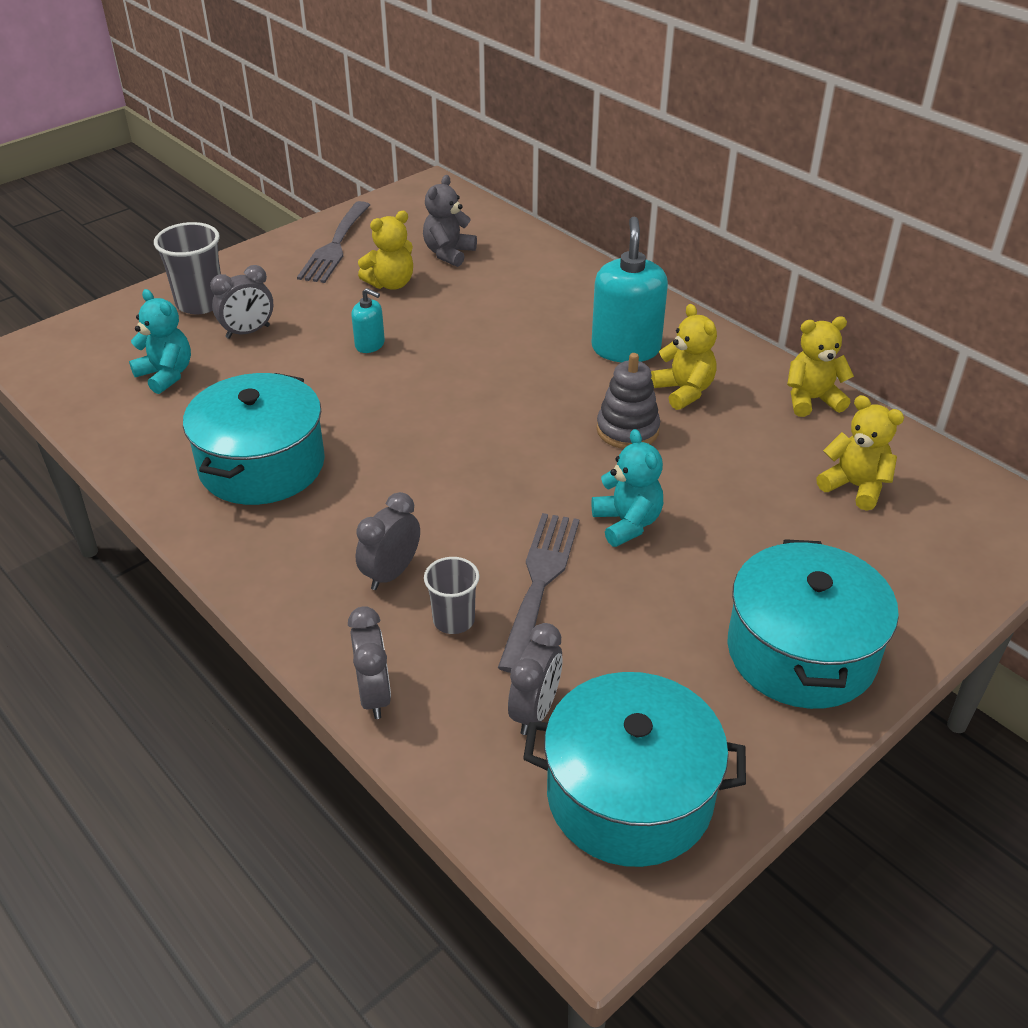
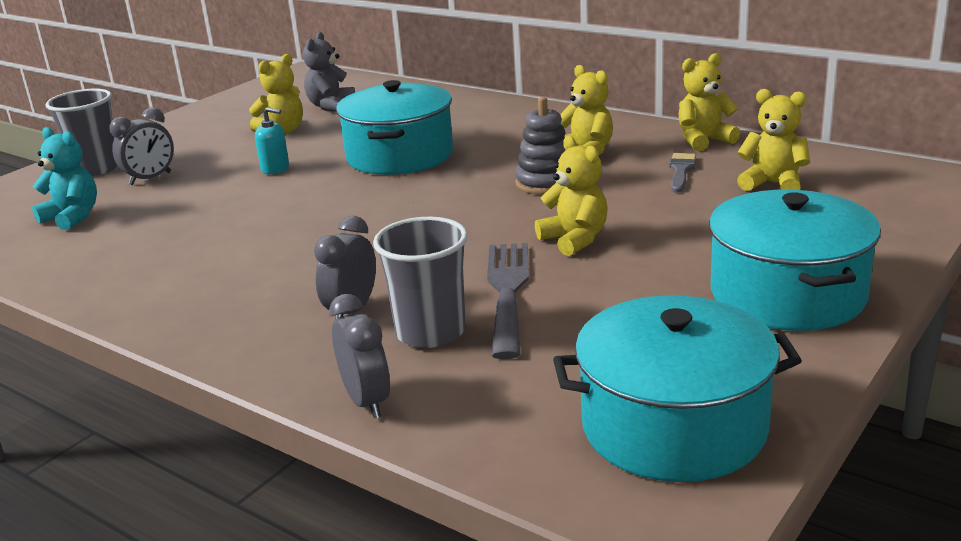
camera: 10 degrees left, 15 degrees down
(262, 465) = (190, 260): turquoise pot -> turquoise pot (400, 155)
(335, 246) = (221, 117): grey fork -> none
(453, 620) = (430, 332): grey cup -> grey cup, size x1.58
(535, 711) = (544, 382): grey clock -> none
(626, 348) = (520, 136): turquoise soap dispenser -> none
(627, 523) = (575, 239): turquoise teddy bear -> yellow teddy bear
(769, 444) = (681, 171): none -> grey brush

